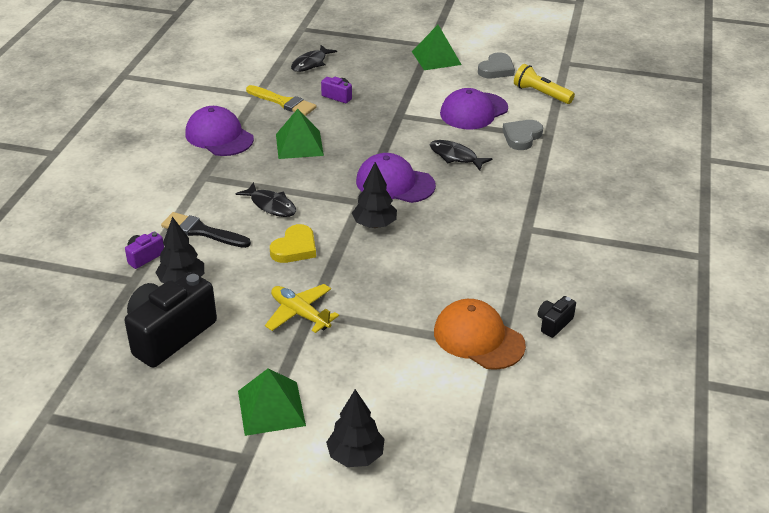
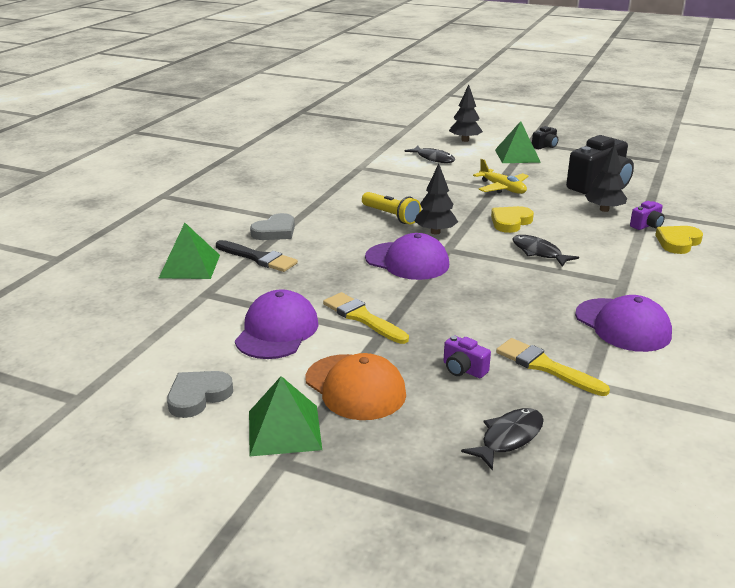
camera: 170 degrees left, 10 degrees down
(124, 233) = (678, 242): none -> yellow heart
(202, 231) = (602, 238): black brush -> black brush (258, 258)
(299, 144) = (515, 307): green pyramid -> green pyramid (190, 266)
(416, 126) = (362, 317): none -> yellow brush
(455, 157) = (330, 280): black fish -> black fish (433, 158)
(473, 111) = (277, 331): purple cap -> purple cap turned 45 degrees counterclockwise
(478, 338) = (372, 171): orange cap -> orange cap (355, 387)
(522, 137) = (238, 295): grey heart -> grey heart (275, 231)
(541, 94) = (165, 348): yellow flashlight -> yellow flashlight (391, 216)
(554, 323) = (314, 173): black camera -> black camera (545, 146)

